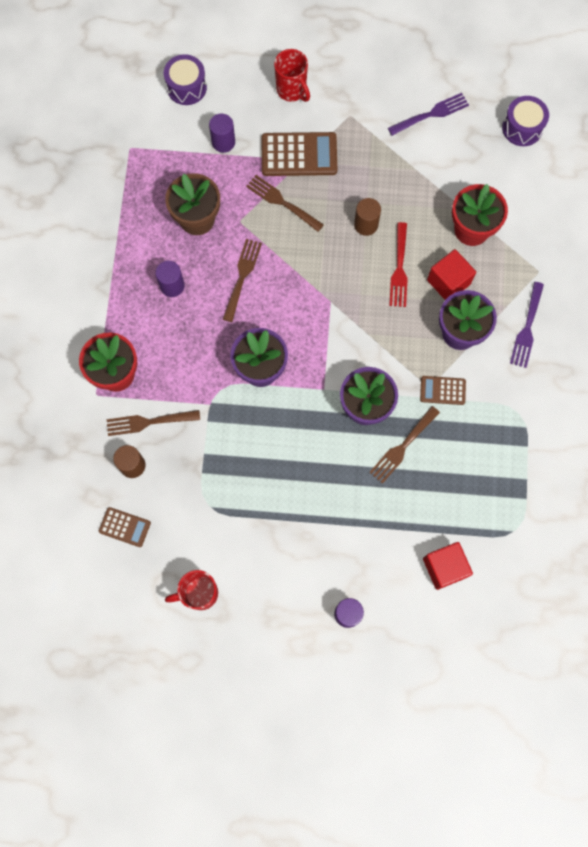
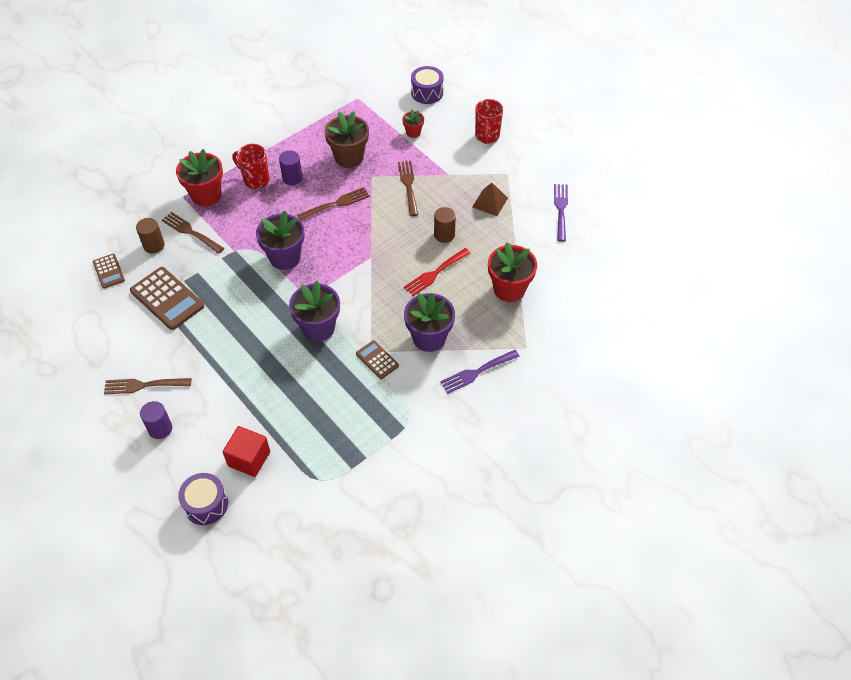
camera: 45 degrees right, 20 degrees down
(199, 593) = (99, 340): red mug -> red mug (255, 180)
(223, 142) = (413, 132): purple cylinder -> red flower pot
(299, 155) = (449, 170): brown calculator -> brown calculator (167, 299)
(367, 158) = (490, 202): none -> brown pyramid
(402, 447) = (312, 368): brown fork -> brown fork (144, 385)
(431, 114) = (561, 209): purple fork -> purple fork turned 105 degrees counterclockwise
(448, 282) = (457, 305): red cube -> none
(522, 128) = (614, 261): purple drum -> purple drum (206, 504)

